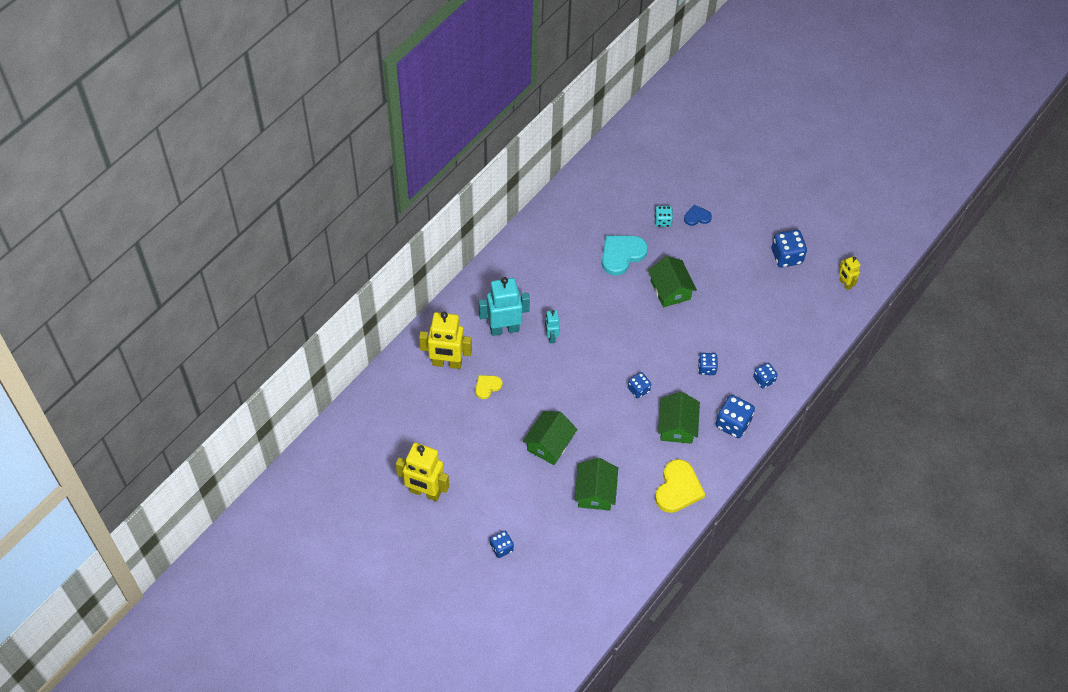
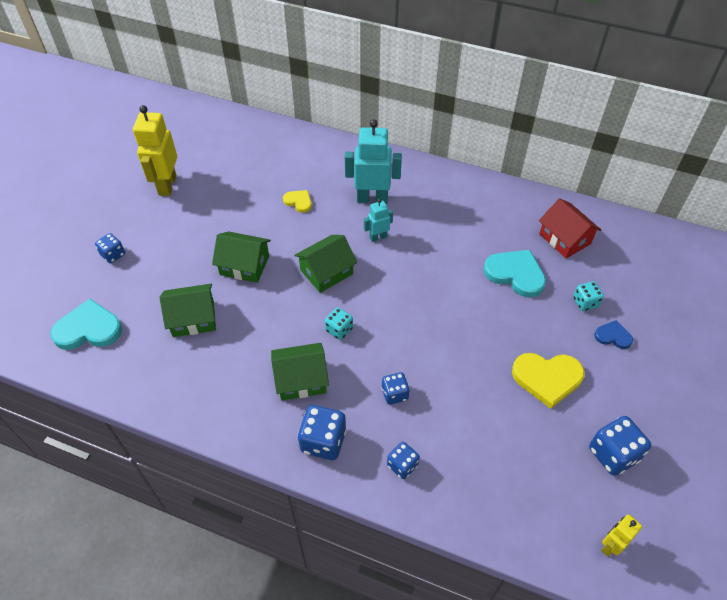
camera: 75 degrees right, 5 degrees down
(447, 363) = (315, 167): yellow robot -> none
(504, 329) = (372, 199): turquoise robot -> turquoise robot turned 60 degrees counterclockwise
(582, 574) = (88, 329): none -> turquoise heart
(597, 208) = (565, 239): none -> red house
(638, 389) = (339, 330): blue dice -> turquoise dice
(670, 290) = (491, 331): green house -> green house (326, 272)
(678, 488) = (214, 399): yellow heart -> yellow heart (547, 378)
(697, 217) = (613, 336): blue heart -> blue heart turned 45 degrees counterclockwise

